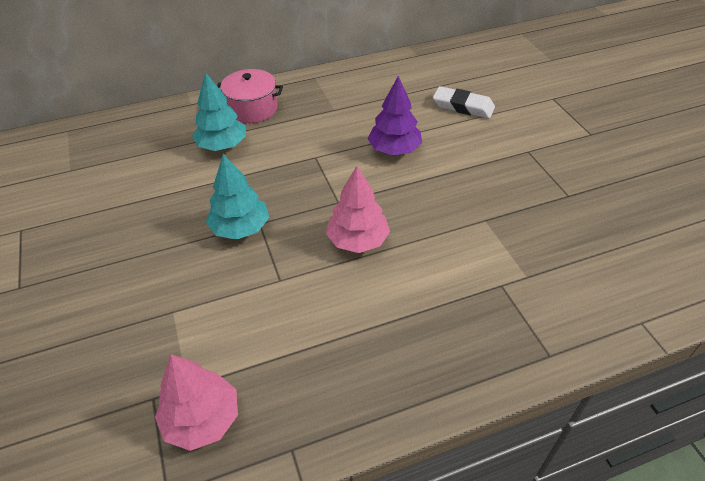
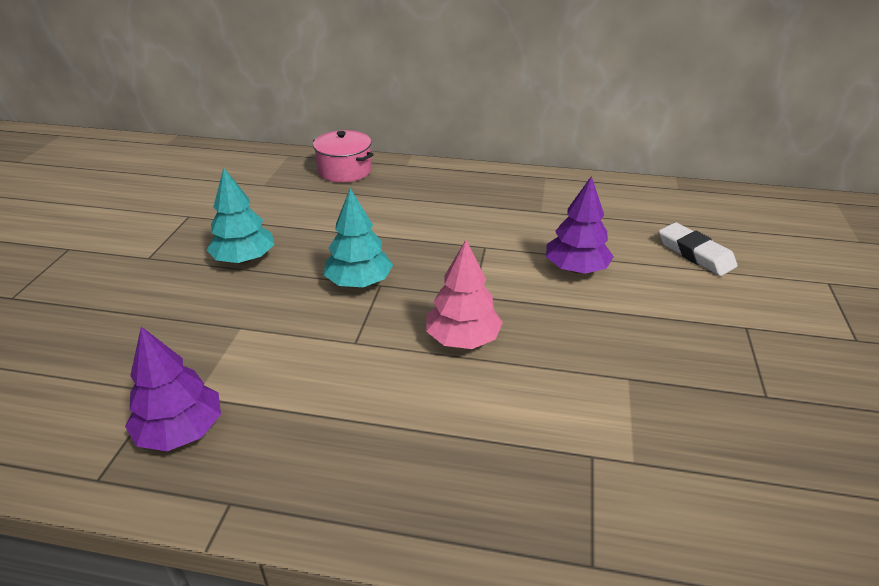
camera: 30 degrees right, 10 degrees down
(202, 419) = (181, 431): pink tree -> purple tree
(222, 145) = (404, 207): turquoise tree -> turquoise tree (244, 259)
(252, 109) = (459, 186): pink pot -> pink pot (344, 170)

